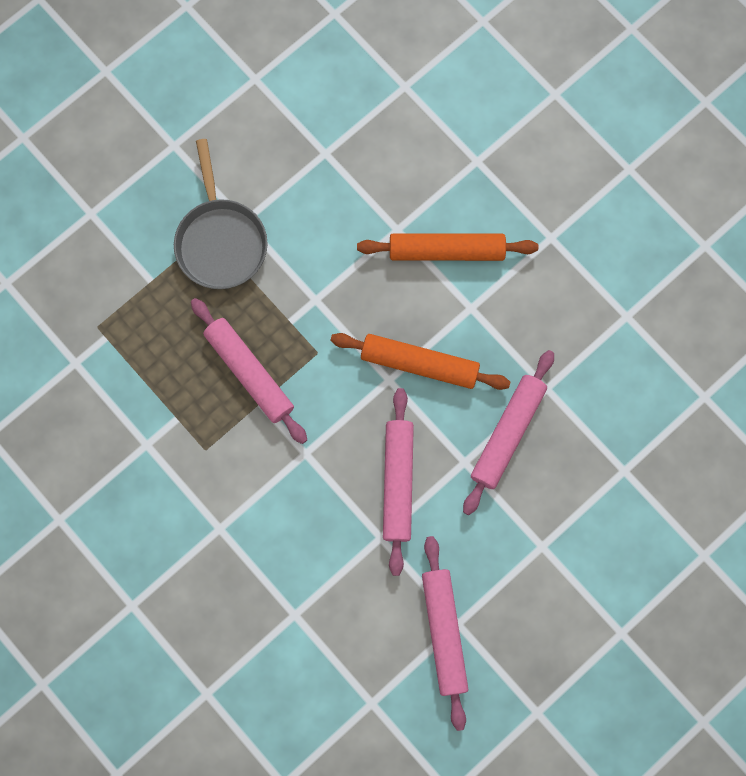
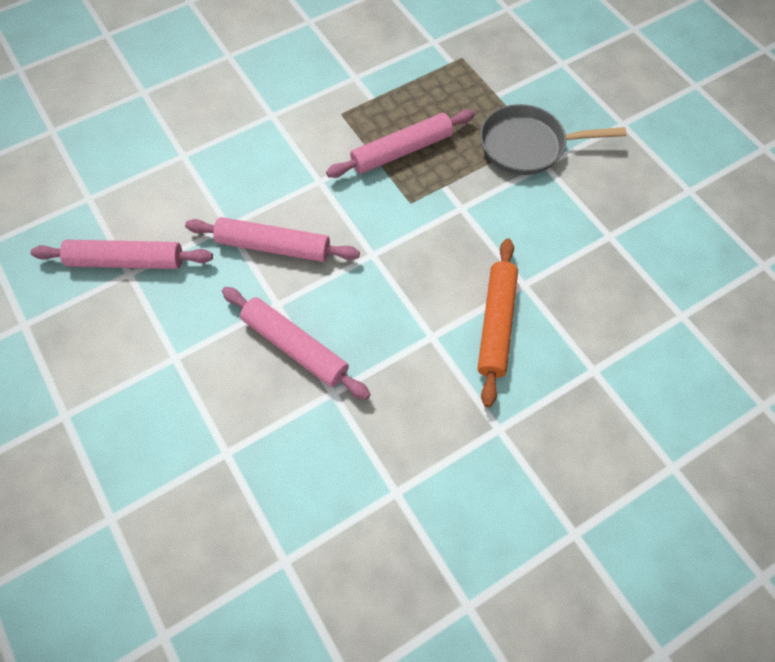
camera: 100 degrees right, 15 degrees down
(419, 364) = (383, 282): orange rolling pin -> none

